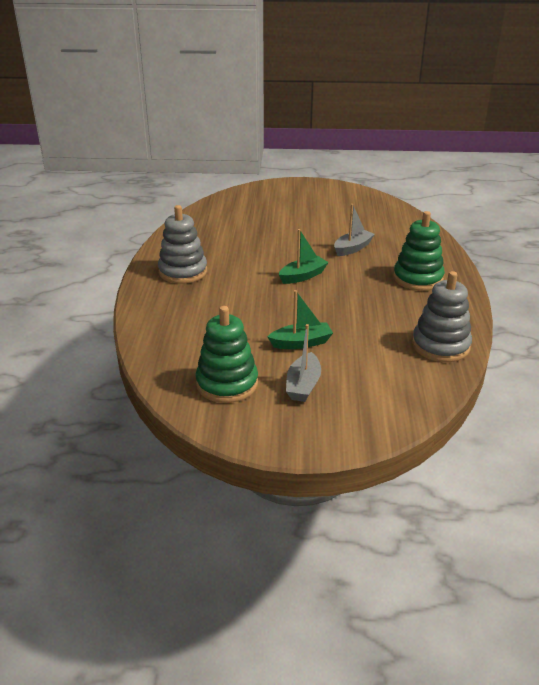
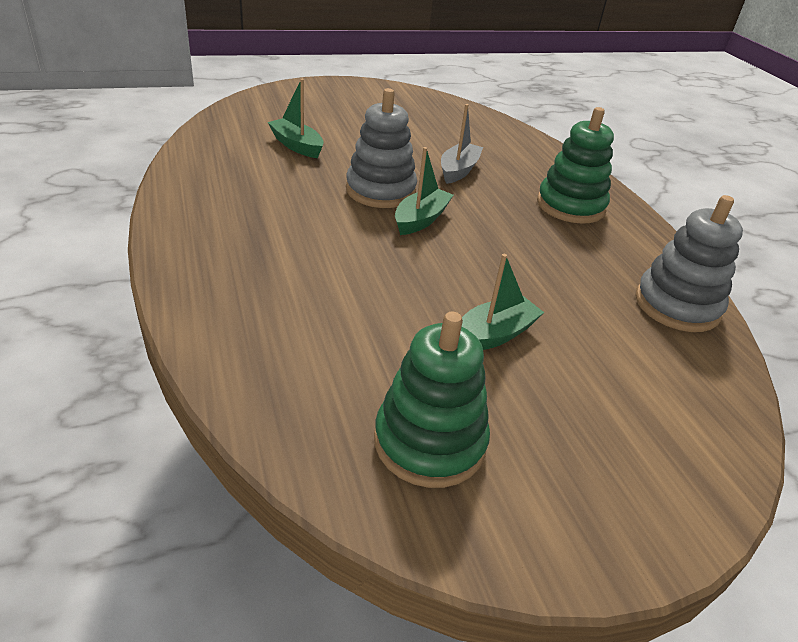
camera: 25 degrees left, 5 degrees up
(183, 272) = (233, 233): grey stacking toy -> grey stacking toy (380, 191)
(252, 224) = (297, 146): none -> green boat
(303, 385) = (550, 416): grey boat -> none

